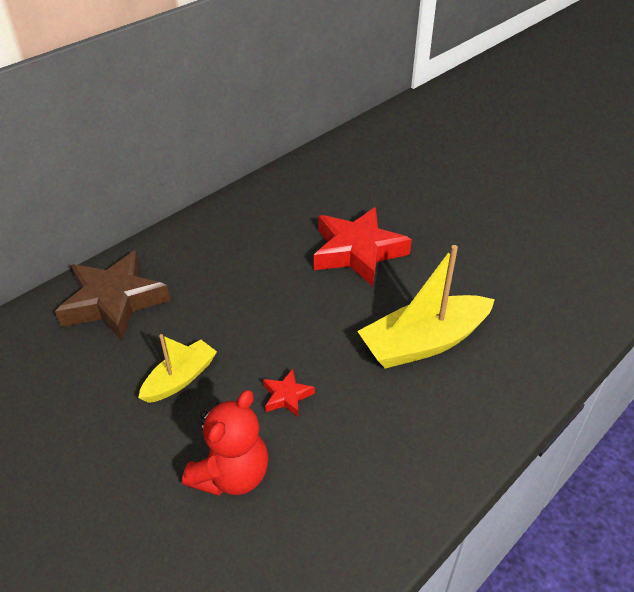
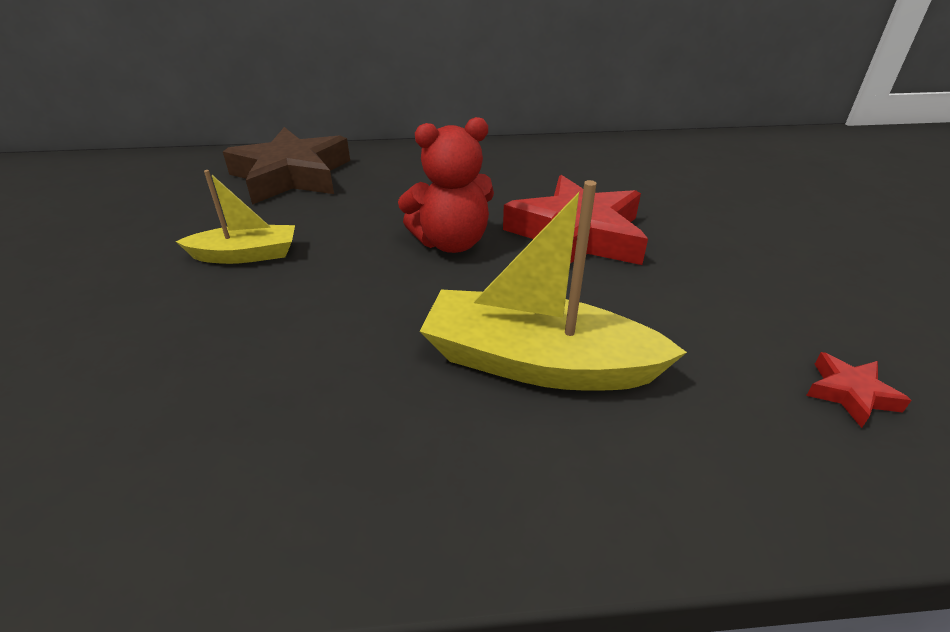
camera: 40 degrees right, 5 degrees down
(232, 475) = (150, 362): red teddy bear -> red teddy bear (451, 242)
(287, 396) = (307, 324): red star -> red star (850, 393)

